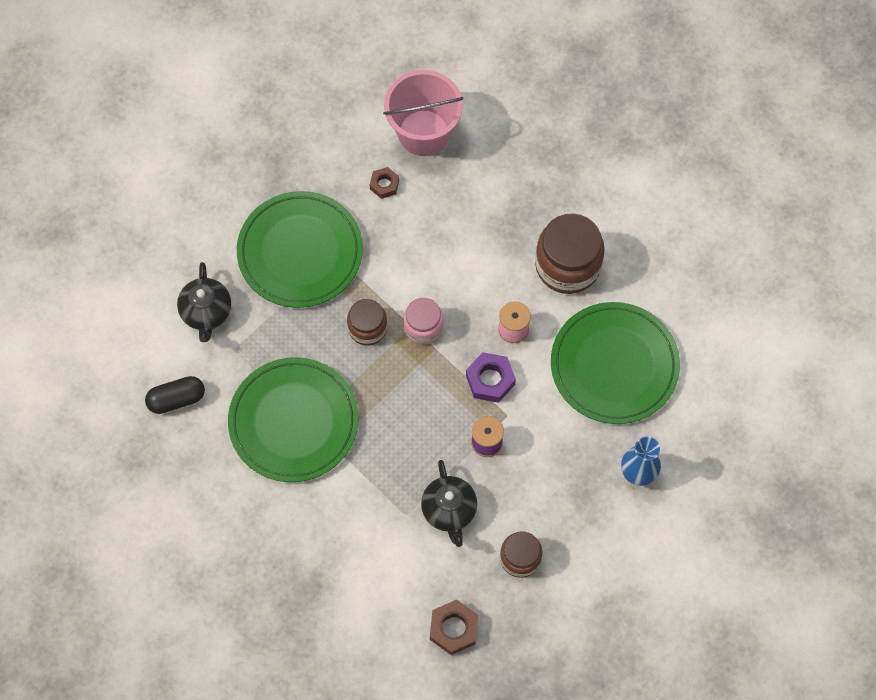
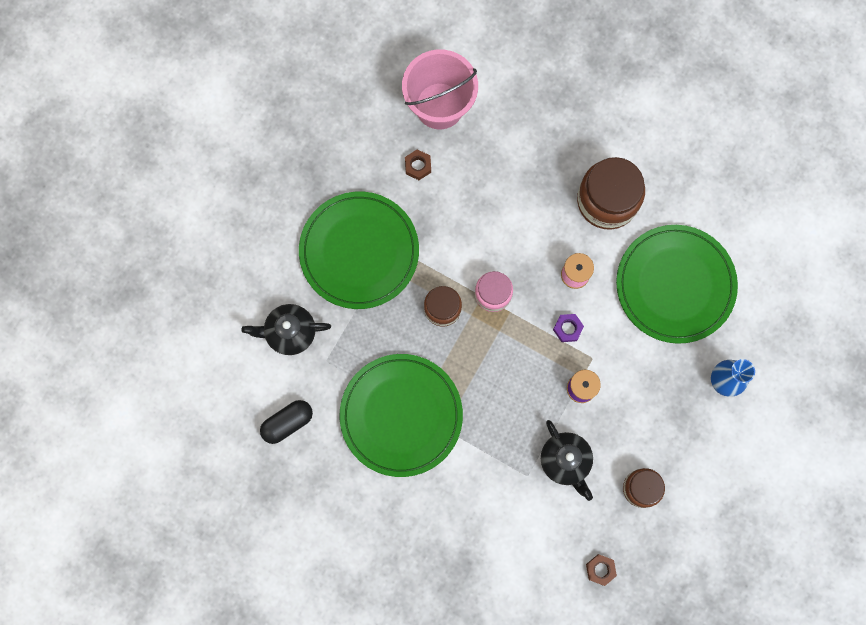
camera: 15 degrees left, 10 degrees up
(206, 312) = (290, 332): black teapot -> black teapot turned 105 degrees clockwise
(453, 629) = (600, 569): brown nut -> brown nut, size x0.64
(490, 380) = (567, 328): purple nut -> purple nut, size x0.64

